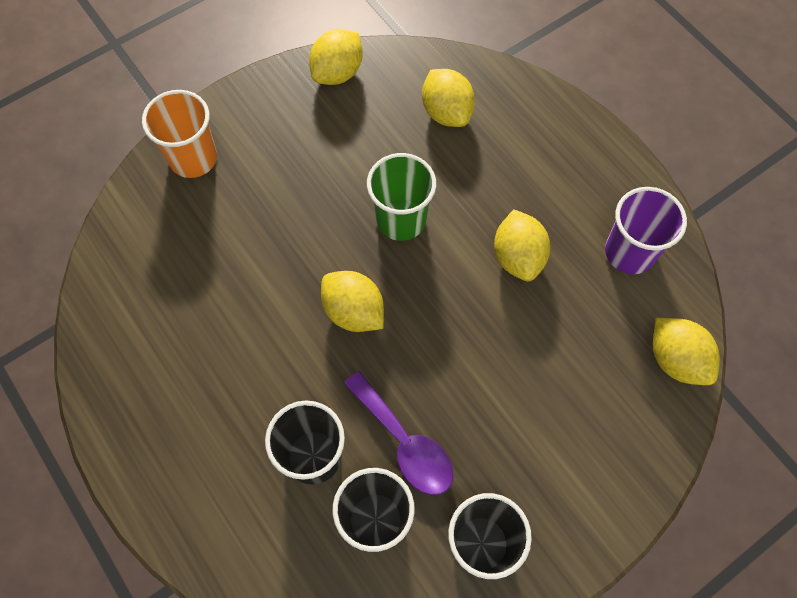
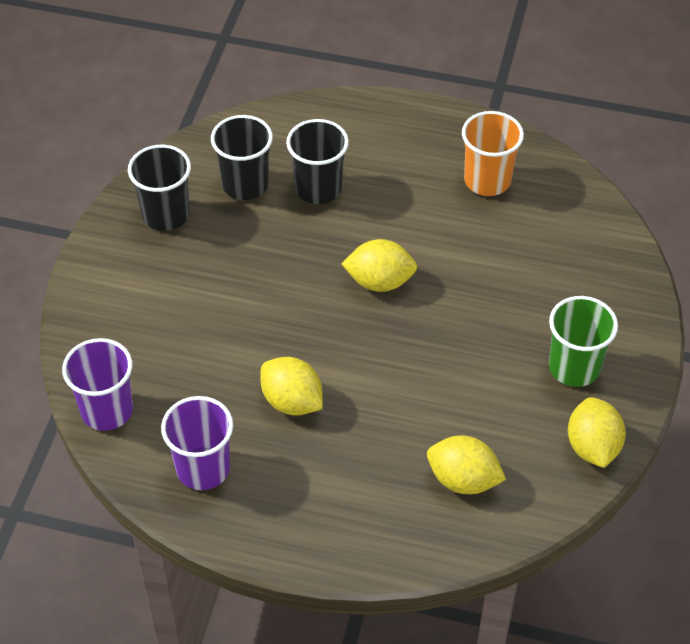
camera: 140 degrees right, 15 degrees down
(193, 158) = (617, 298): orange cup -> orange cup (487, 180)
(401, 219) = (410, 366): green cup -> green cup (574, 367)
(405, 442) = (265, 232): purple spoon -> none
(676, 359) = (107, 410): yellow lemon -> purple cup

